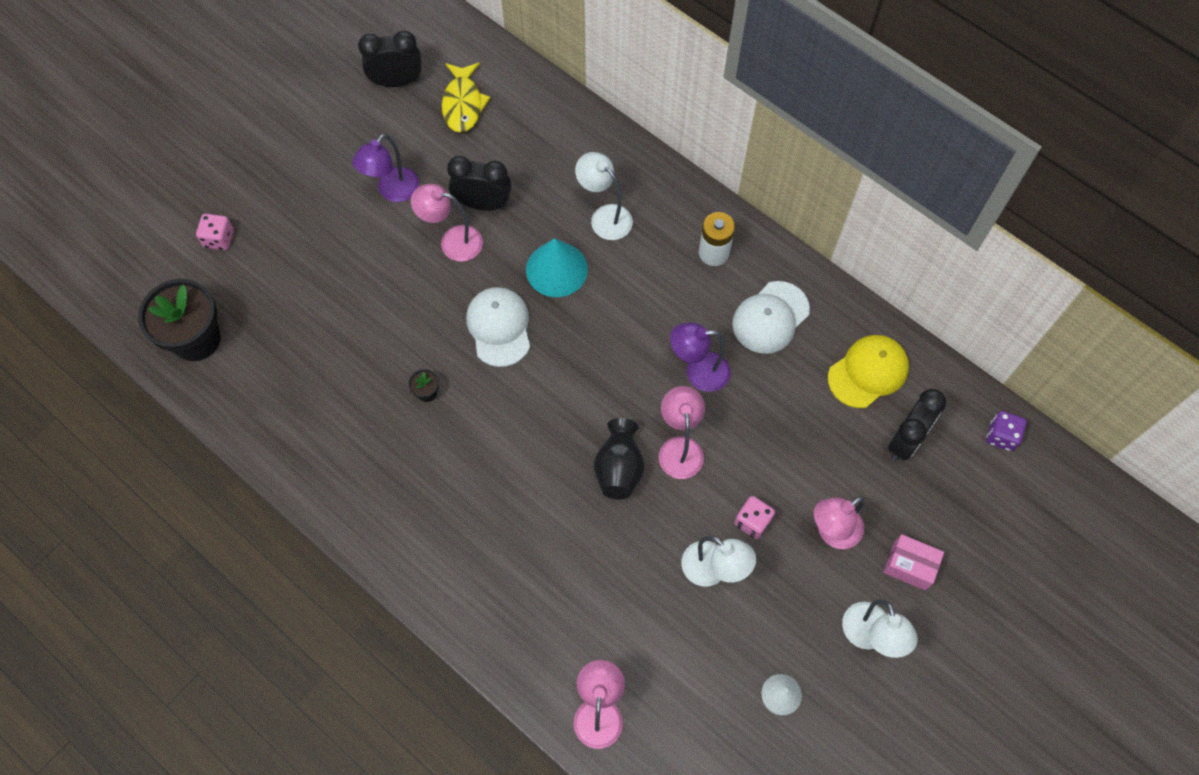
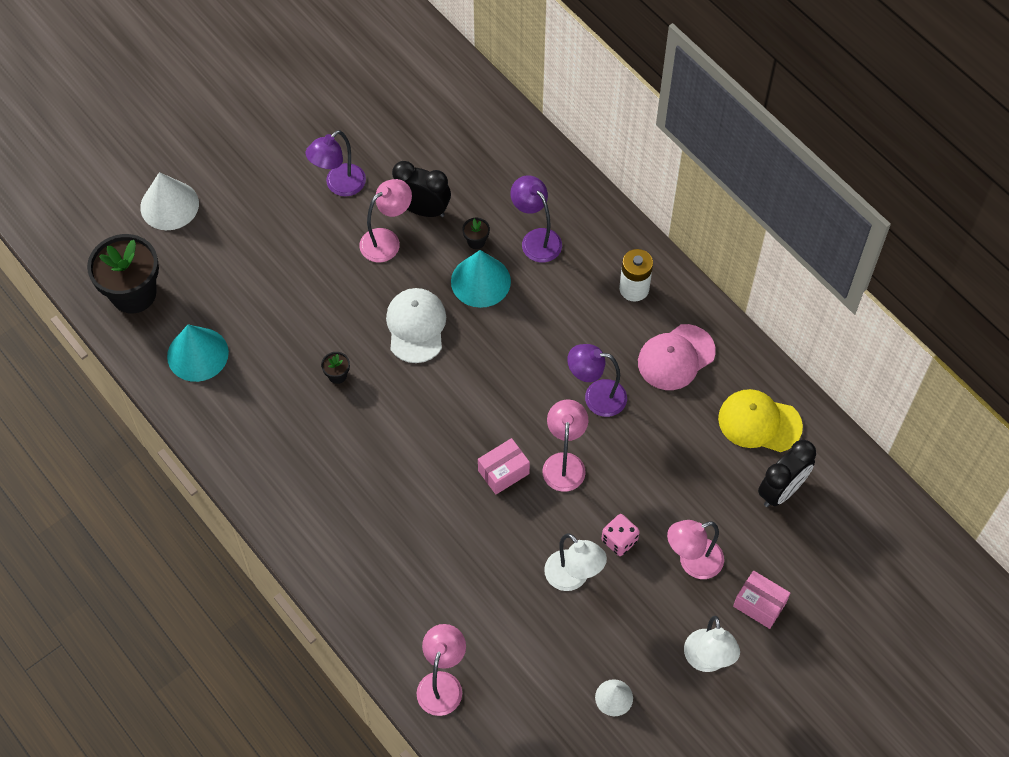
camera: 10 degrees right, 5 degrees down
(219, 239) = (169, 205): pink dice -> white cone
(275, 393) = (197, 354): none -> turquoise cone
(397, 81) = (362, 82): black clock -> none
(452, 241) = (387, 240): pink lamp -> pink lamp turned 120 degrees clockwise
(463, 104) = (421, 113): yellow fish -> none
(544, 228) = (476, 241): none -> black flower pot
(604, 216) = (536, 239): white lamp -> purple lamp
(619, 468) = (503, 472): black vase -> pink box
(770, 317) = (676, 357): white cap -> pink cap
(868, 372) = (759, 422): yellow cap -> yellow cap turned 135 degrees counterclockwise
(1001, 436) = (875, 501): purple dice -> none

